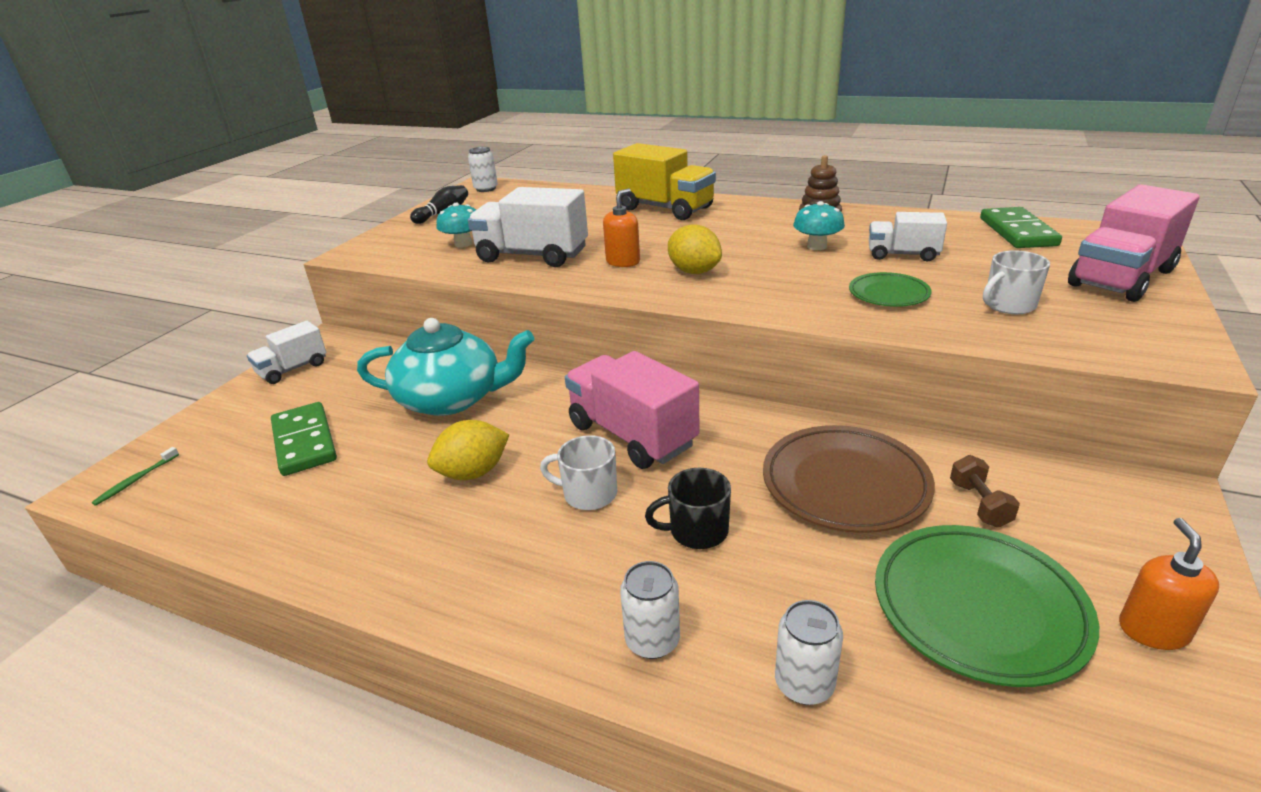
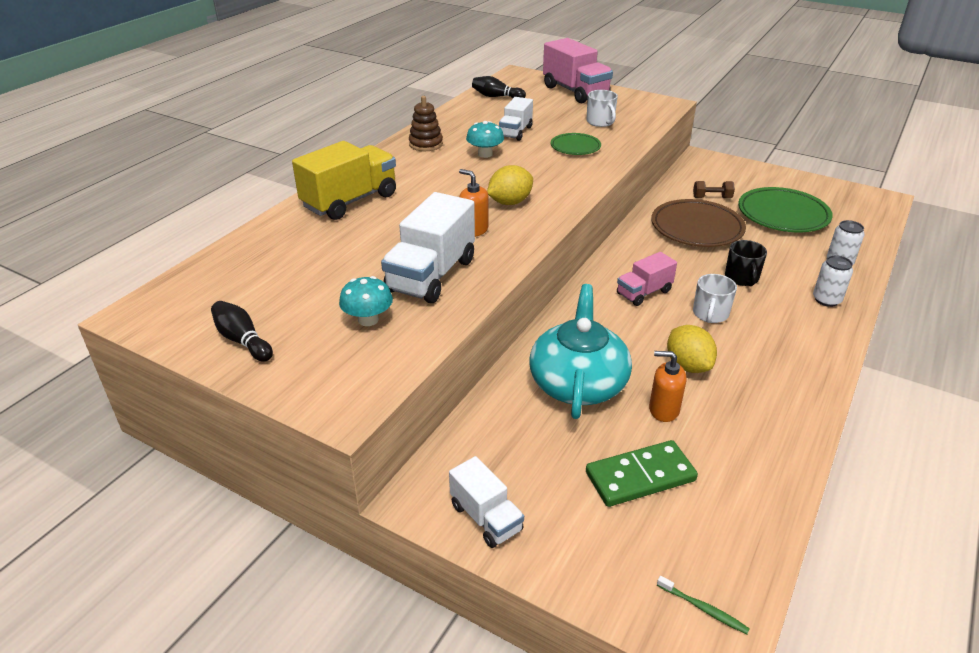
camera: 85 degrees left, 5 degrees up
(486, 189) = (163, 309): white can -> none
(632, 435) = (644, 293): pink truck -> pink truck, size x0.59
(1017, 232) = (496, 97): green domino -> black bowling pin
(1153, 630) = (787, 185): orange soap dispenser -> orange soap dispenser (663, 410)

